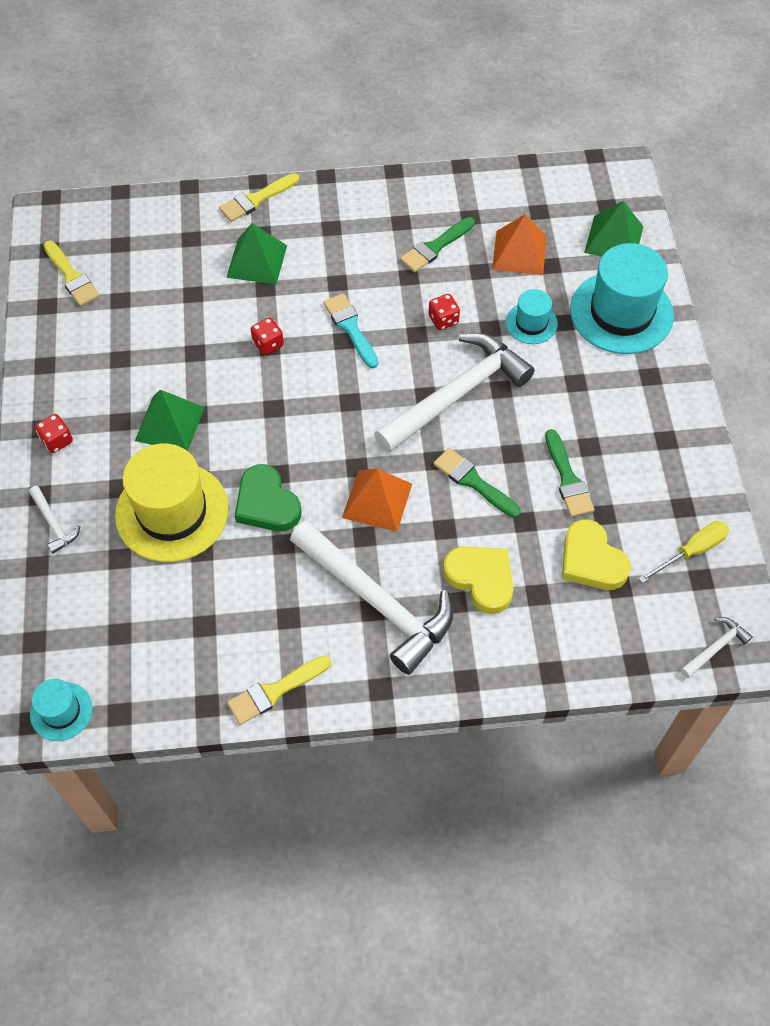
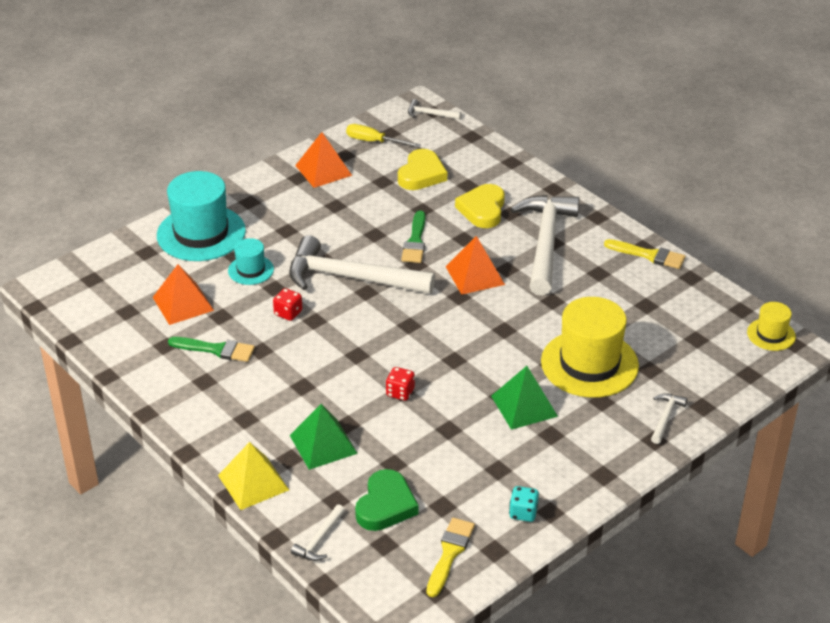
camera: 125 degrees left, 20 degrees down
(57, 440) = (604, 459): red dice -> none
(61, 346) = (523, 513): none -> turquoise dice
(61, 711) = (771, 334): turquoise hat -> yellow hat
(162, 209) = (319, 540): none -> white hammer
(256, 199) = (253, 482): yellow brush -> yellow pyramid
(266, 503) = (532, 323): green heart -> green heart (385, 505)
(350, 328) = (341, 356): turquoise brush -> none
(567, 479) = (371, 204): green brush -> none
(613, 239) = (127, 263): green pyramid -> none
(664, 470) = (323, 170): none -> orange pyramid

